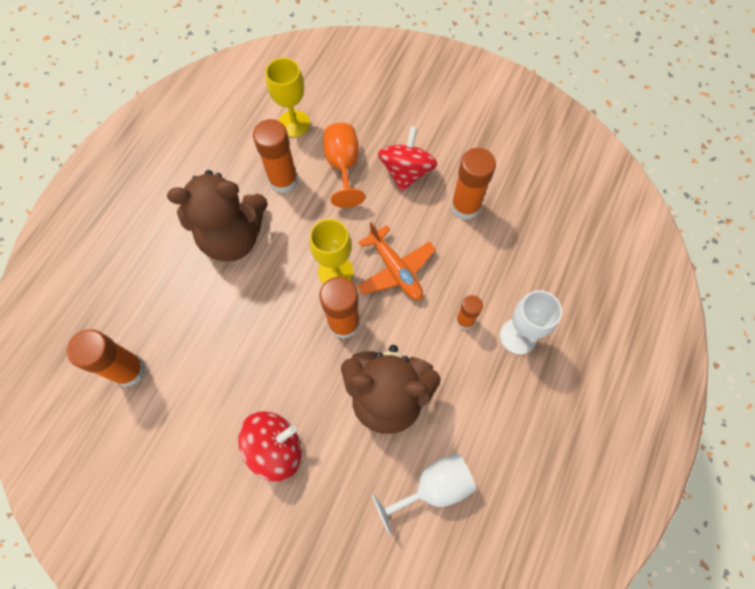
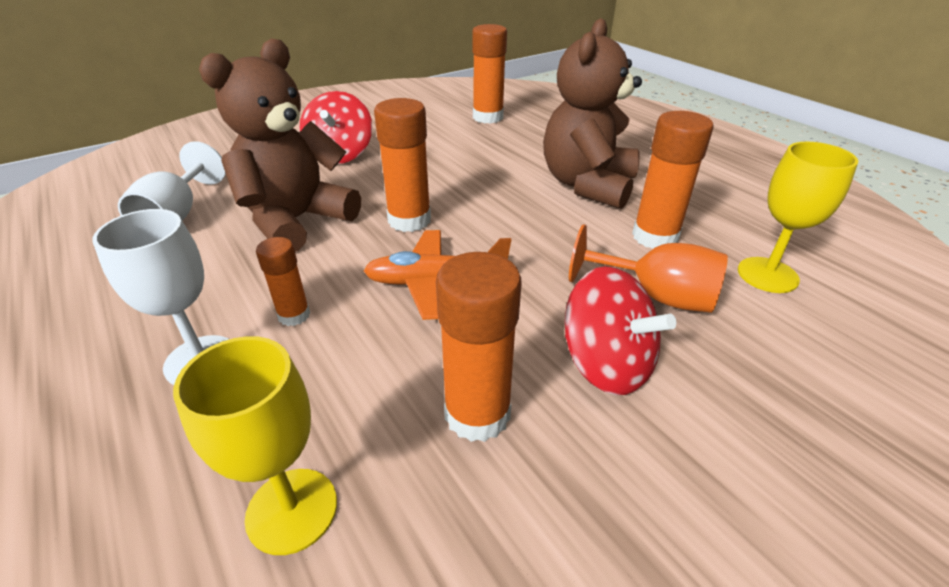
camera: 120 degrees right, 30 degrees down
(335, 272) = (481, 234): yellow goblet -> yellow goblet (292, 510)

